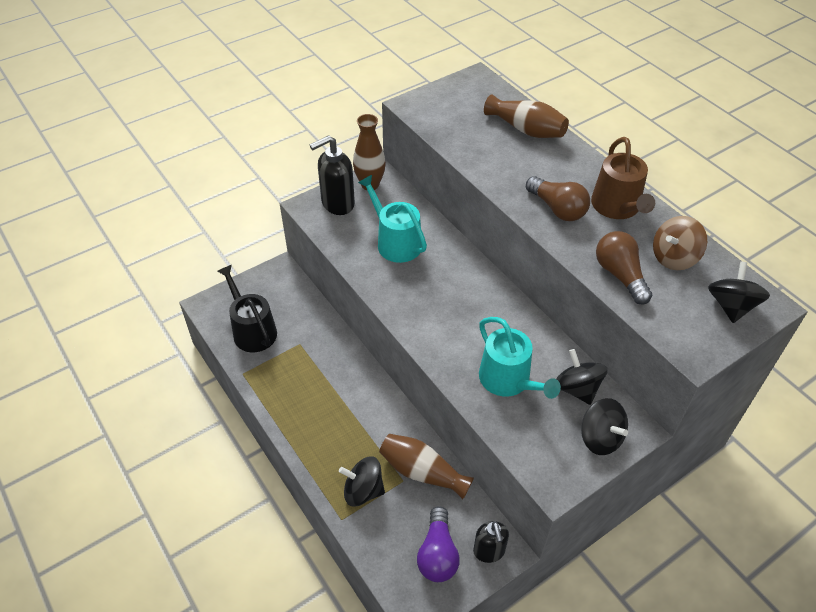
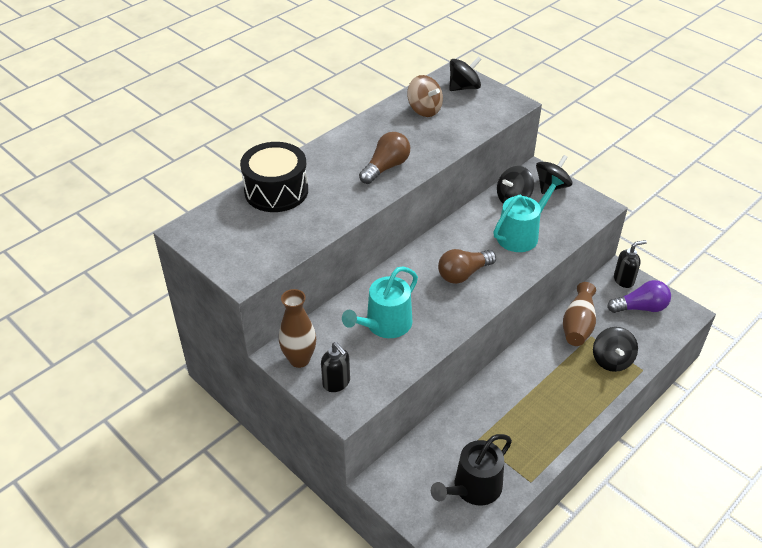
camera: 100 degrees left, 5 degrees down
(337, 204) = (336, 383): black soap dispenser -> black soap dispenser, size x0.65
(526, 130) = (276, 191): brown vase -> black drum
(617, 207) = (374, 136): brown watering can -> none
(620, 275) = (452, 134): brown light bulb -> brown light bulb (463, 274)
(731, 306) = (464, 87): black spinning top -> black spinning top turned 150 degrees clockwise

